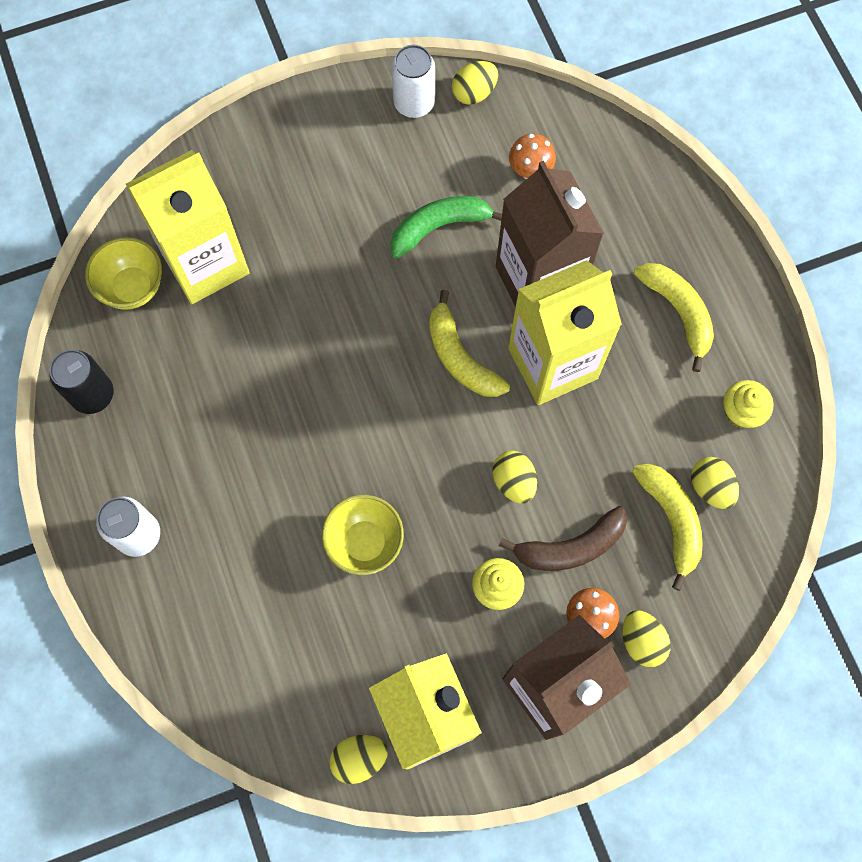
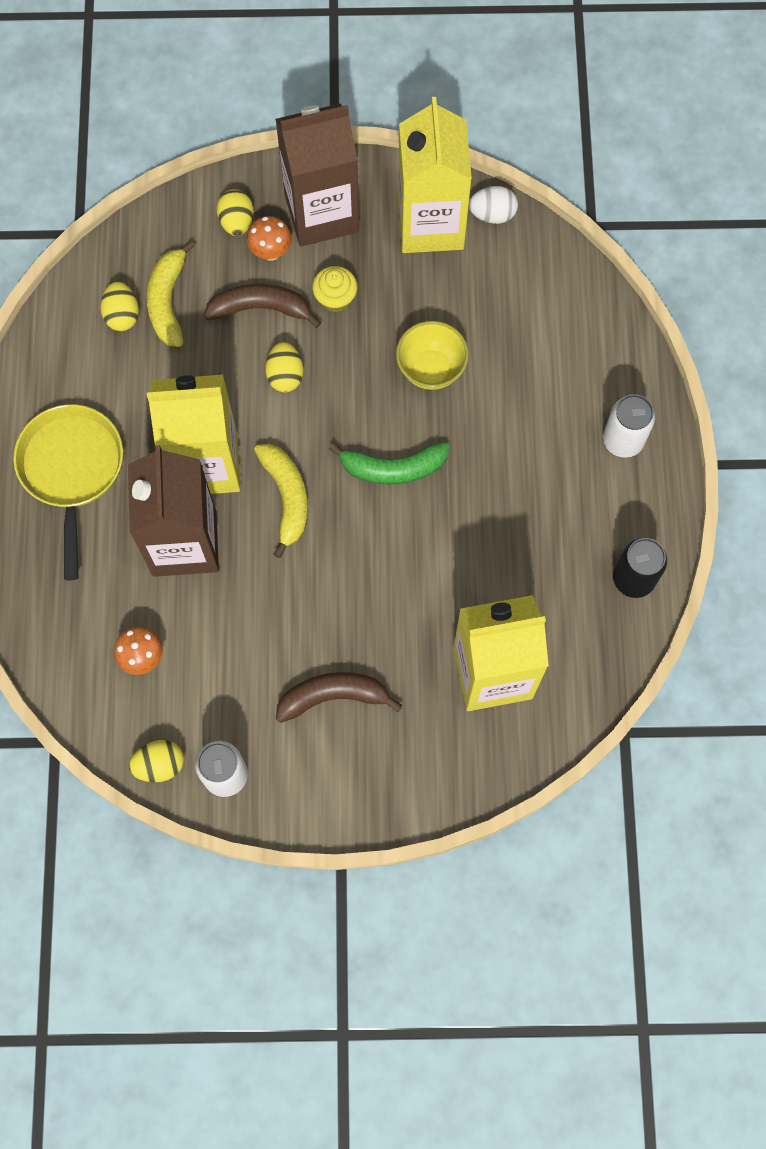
camera: 160 degrees left, 0 degrees up
(133, 288) = (569, 672): yellow bowl -> none
(344, 195) = (333, 697): none -> brown banana
(359, 758) = (492, 214): yellow egg -> white egg
(439, 227) = (254, 630): green banana -> green banana (393, 468)
(678, 312) = (72, 470): yellow banana -> yellow pan
(741, 412) = (63, 366): yellow cupcake -> none

